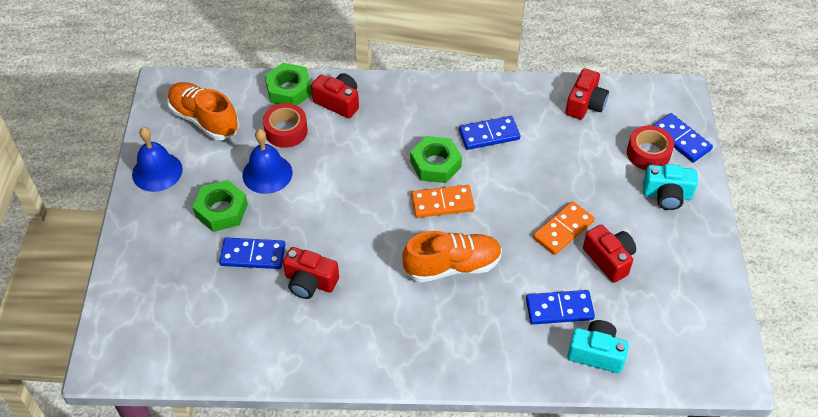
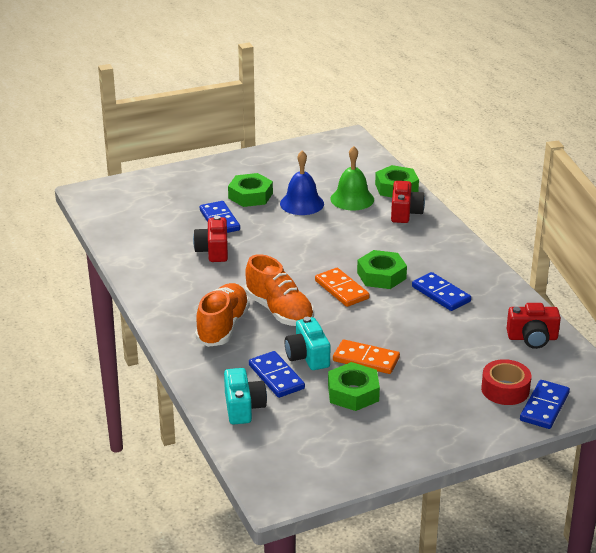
camera: 65 degrees right, 20 degrees down
(157, 171) = (264, 160): blue bell -> none
(204, 120) = (330, 163): orange shoe -> orange shoe (223, 327)
(286, 131) = (352, 199): red tape -> green bell
(609, 259) = (353, 393): red camera -> green nut
(667, 195) = (461, 412): turquoise camera -> turquoise camera (307, 356)

